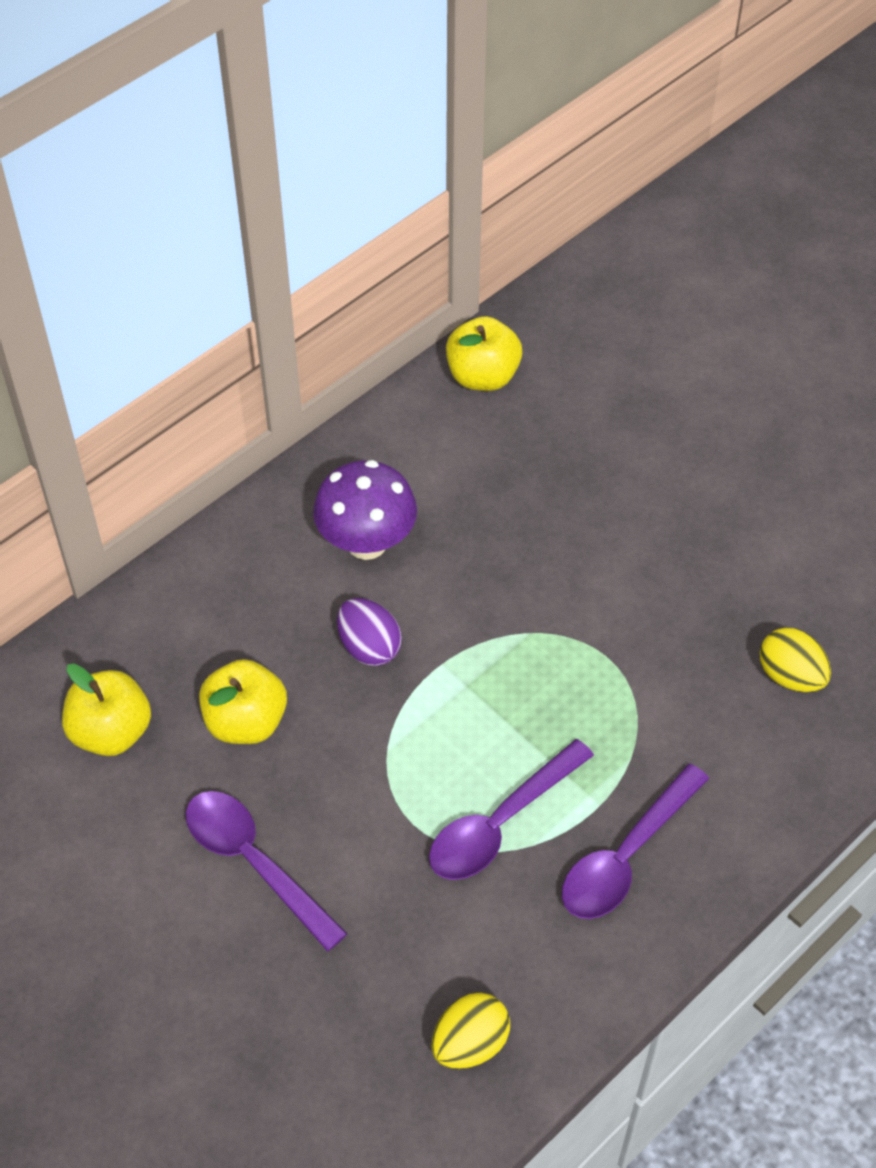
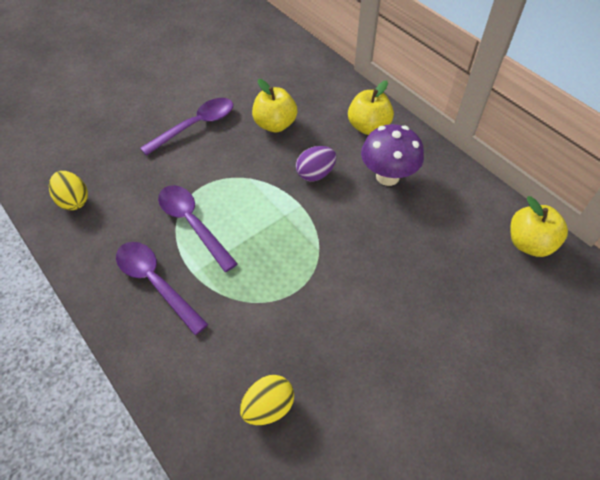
camera: 95 degrees right, 0 degrees up
(111, 732) = (276, 80): yellow apple -> yellow apple (368, 127)

